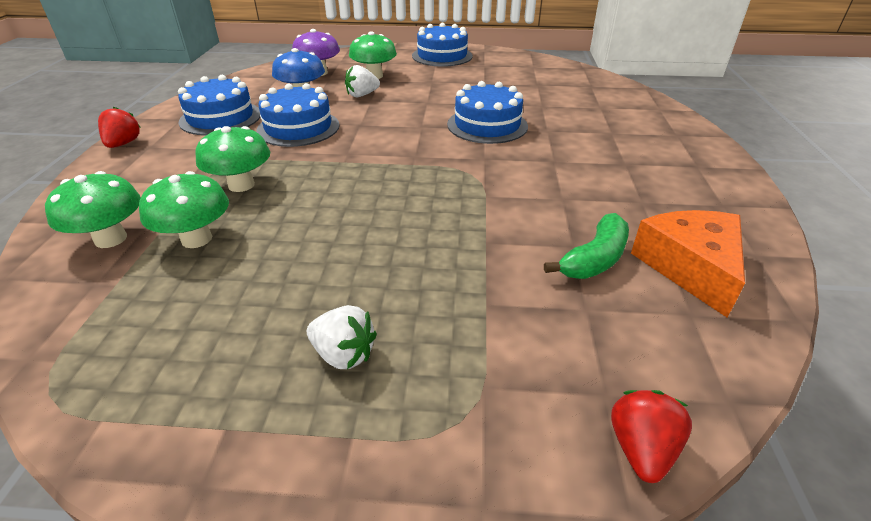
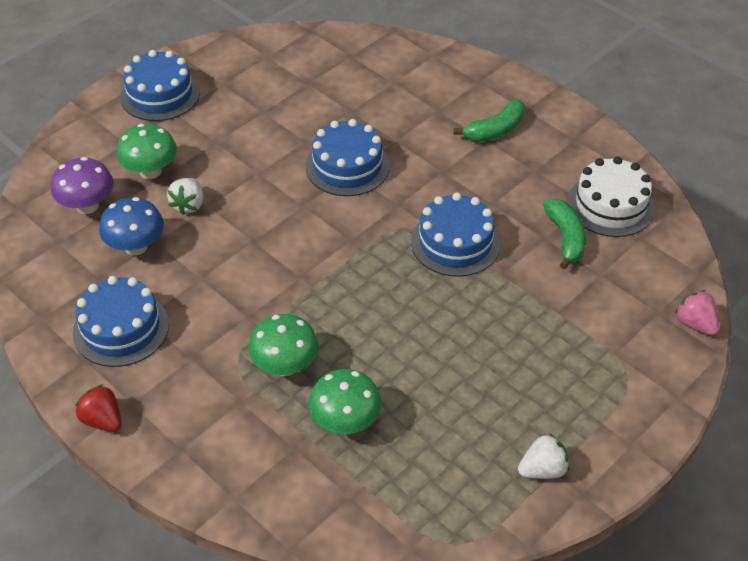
camera: 50 degrees left, 10 degrees up
(111, 239) = (293, 473): green mushroom -> none
(298, 128) = (212, 283): blue cake -> blue cake (455, 242)
(343, 354) = (542, 397): white strawberry -> white strawberry (542, 470)
(641, 449) = (695, 324): red strawberry -> pink strawberry
(644, 163) = (495, 130): none -> green banana
(690, 267) = (610, 205): orange cheese -> white cake

